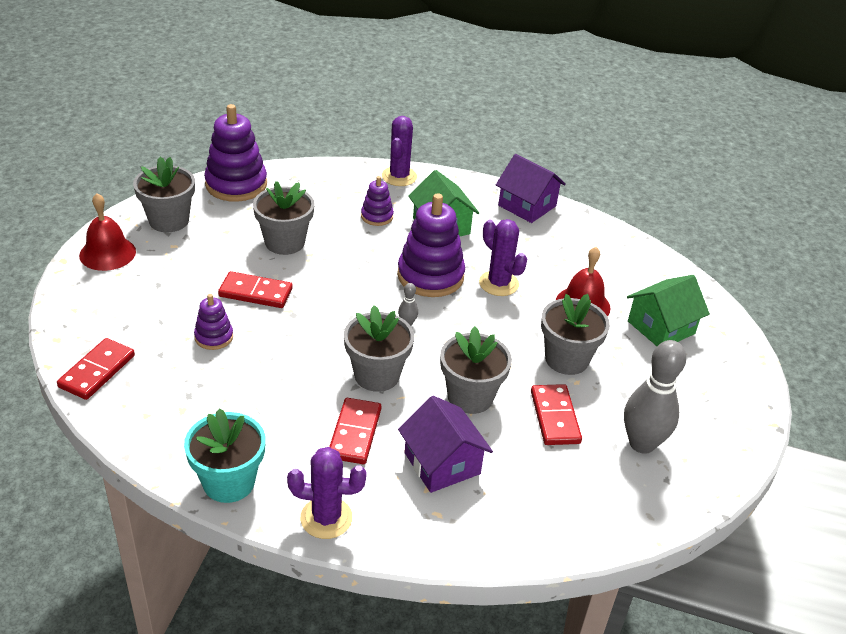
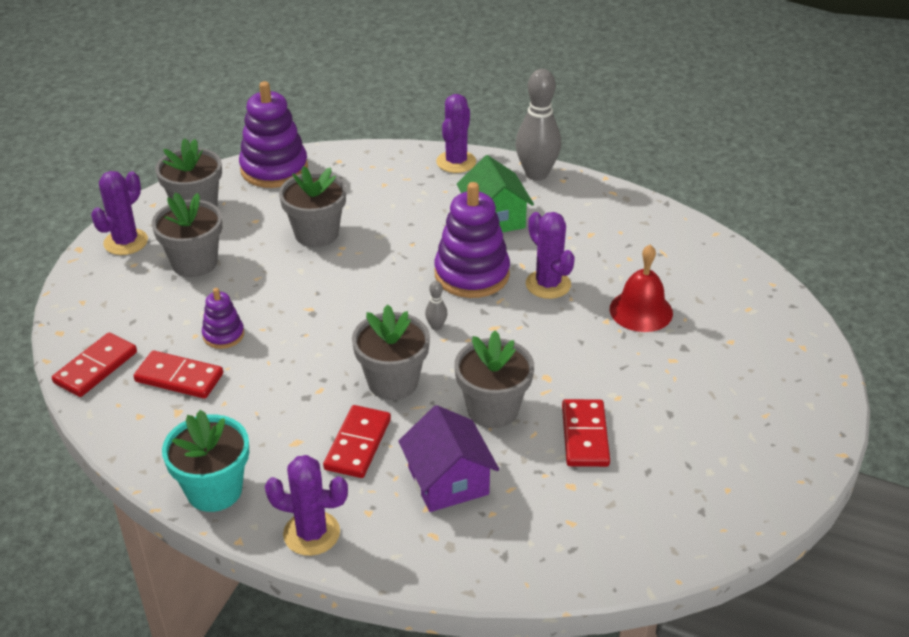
camera: 10 degrees right, 0 degrees up
(107, 253) = (126, 242): red bell -> purple cactus
(256, 292) = (276, 288): red domino -> red domino (179, 377)
(377, 216) = (423, 206): purple stacking toy -> none
(527, 206) = (597, 197): purple house -> none
(566, 359) = (610, 372): grey flower pot -> grey flower pot (194, 263)
(642, 443) = (680, 469): grey bowling pin -> grey bowling pin (536, 174)
(661, 327) = (728, 339): green house -> none

